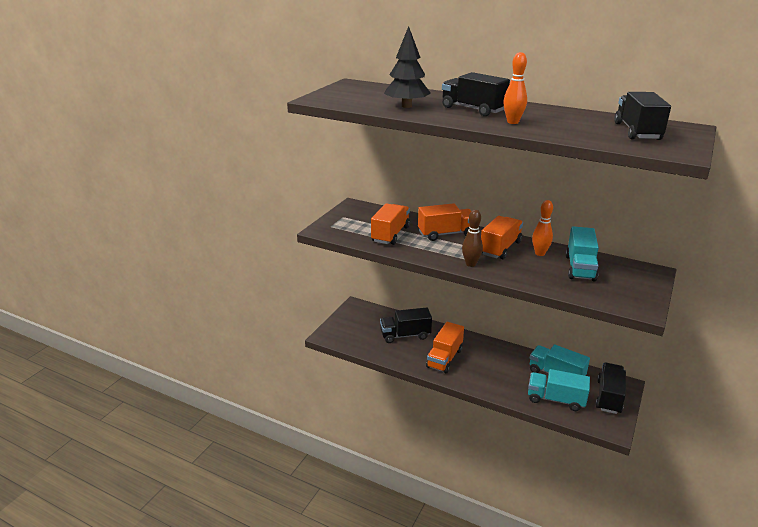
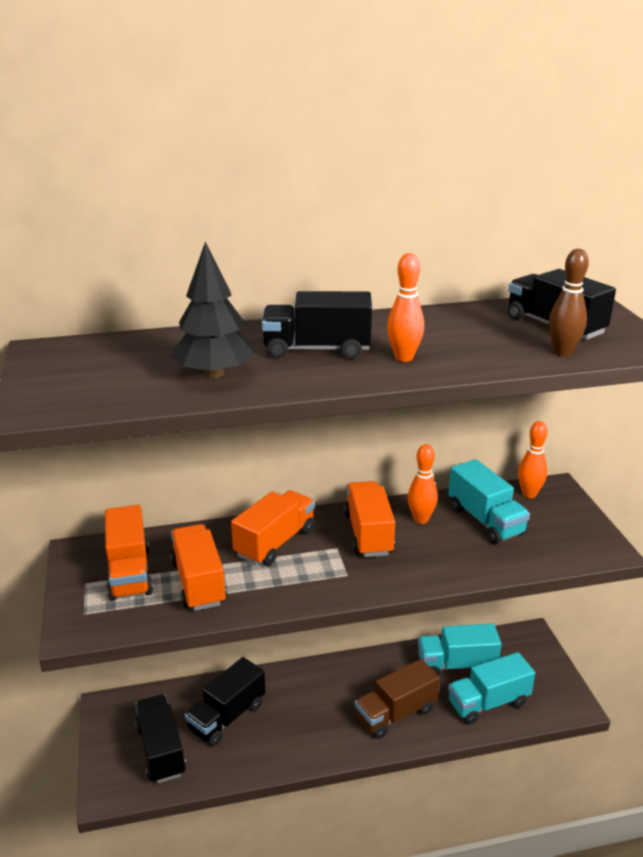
camera: 40 degrees left, 0 degrees up
(444, 358) = (312, 723): orange truck -> orange truck (129, 573)
(470, 264) = (363, 581): brown bowling pin -> brown bowling pin (562, 352)
(494, 377) = (395, 713): none -> brown truck
(609, 397) = (532, 662): black truck -> black truck (161, 750)
(629, 267) = (529, 494): none -> orange bowling pin

